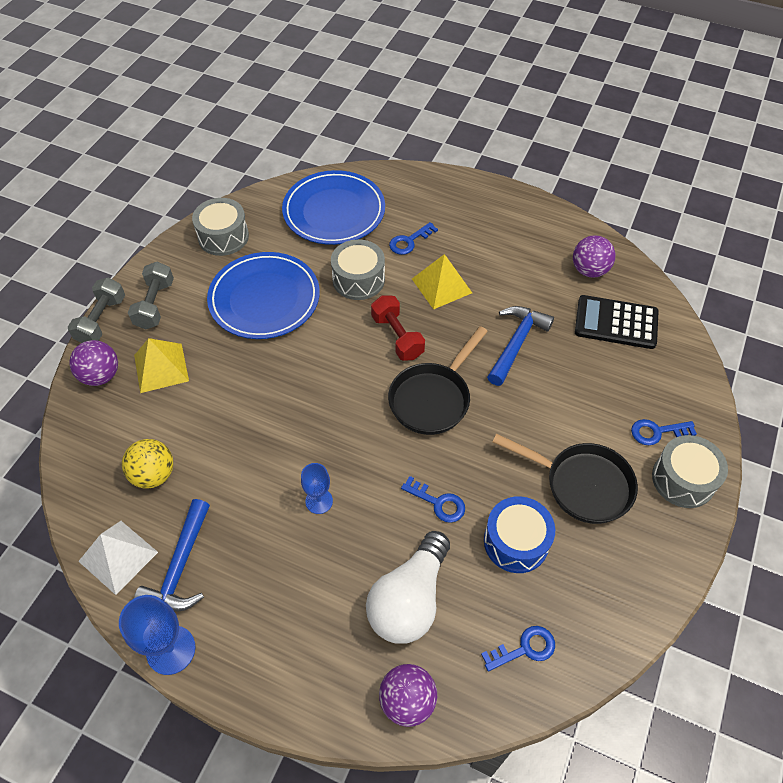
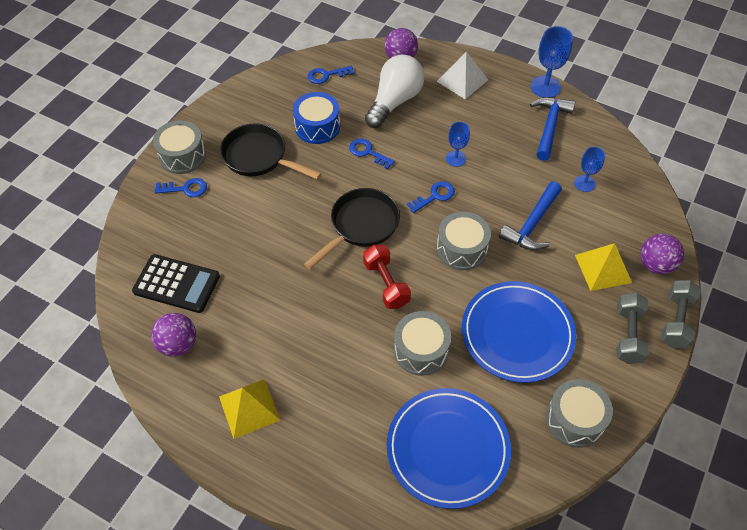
camera: 175 degrees left, 0 degrees up
(118, 556) = (594, 135): white pyramid -> white pyramid (462, 80)
(154, 474) = (584, 183): yellow ball -> blue goblet
(316, 379) = (461, 249): none -> grey drum
(409, 241) = (362, 397): blue key -> blue key (434, 196)
(441, 285) = (335, 337): yellow pyramid -> yellow pyramid (249, 408)
(516, 343) = (276, 270): blue hammer -> blue hammer (532, 224)

